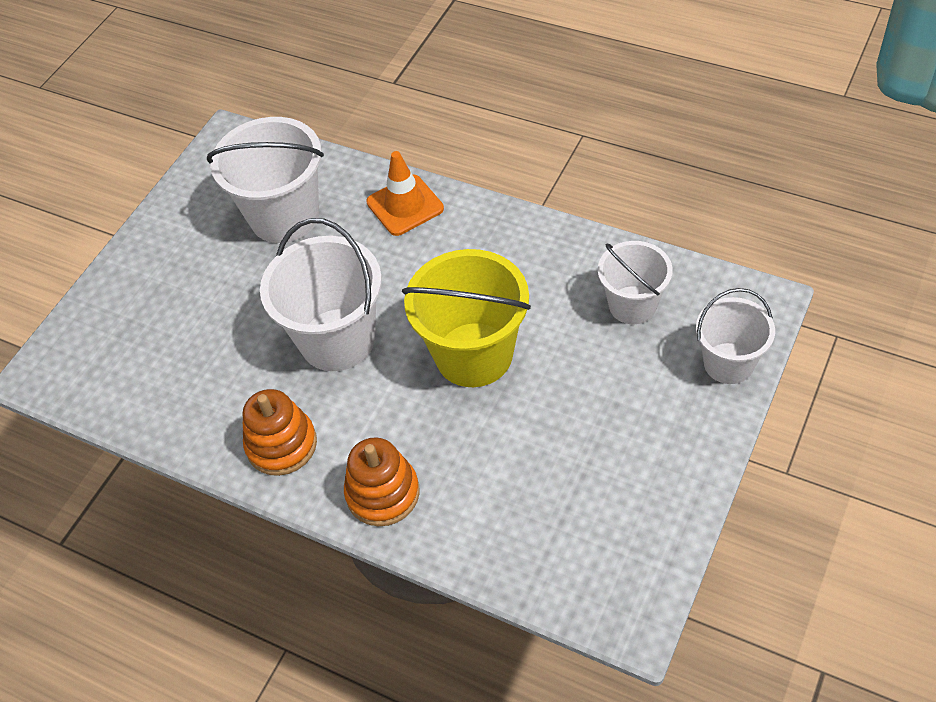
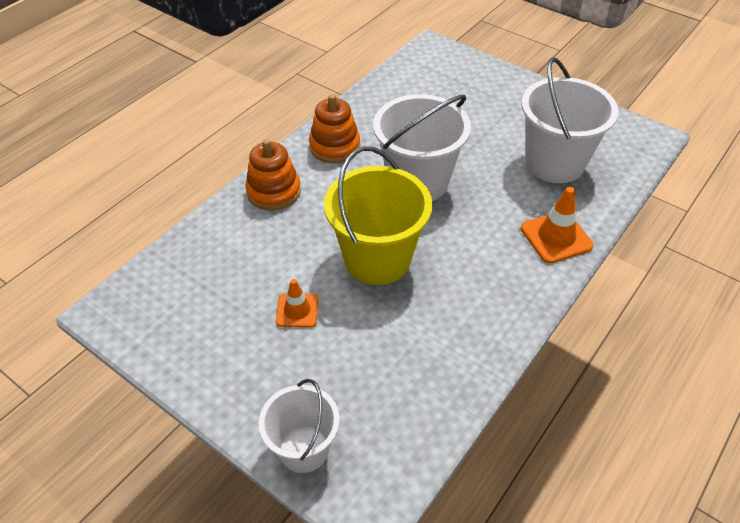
camera: 95 degrees right, 5 degrees down
(568, 413) = (297, 310): none -> orange traffic cone
(632, 305) = (397, 385): white bucket -> none

